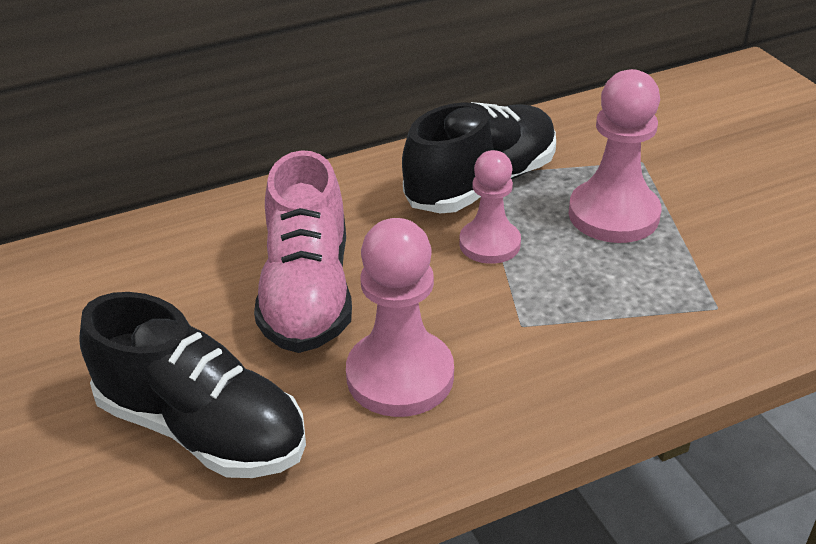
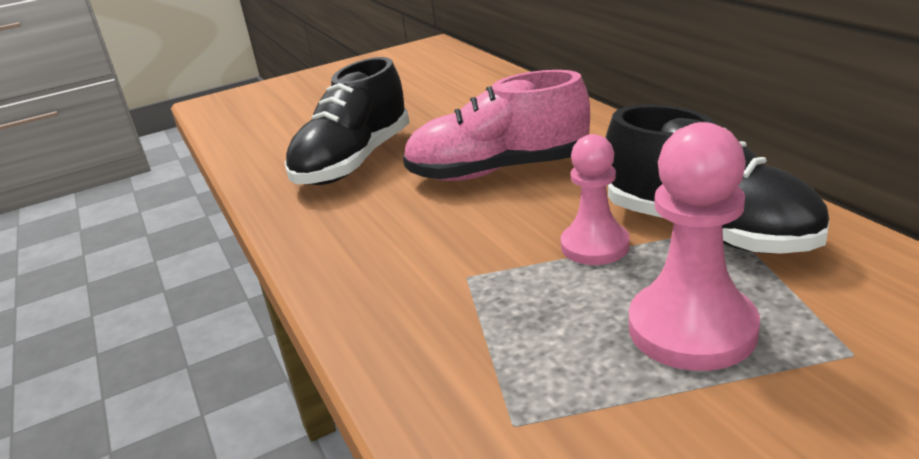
camera: 90 degrees right, 10 degrees down
(400, 376) = (398, 223): pink pawn -> none

